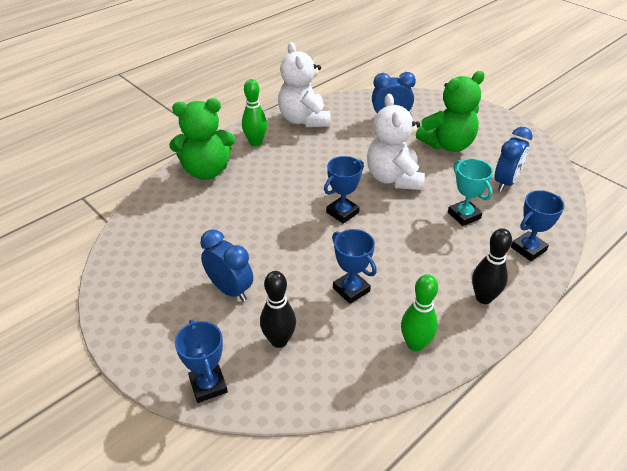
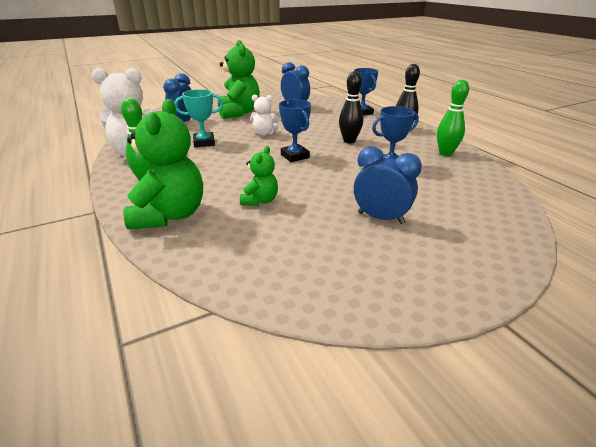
camera: 75 degrees left, 10 degrees down
(208, 385) = (507, 241): blue trophy -> none
(230, 290) = (380, 218): blue clock -> blue clock turned 60 degrees clockwise
(241, 210) = (260, 201): none -> green teddy bear
(279, 340) = (447, 200): black bowling pin -> black bowling pin (349, 141)
(393, 178) = (264, 133): white teddy bear -> white teddy bear, size x0.53
(464, 215) = (322, 121): turquoise trophy -> turquoise trophy (204, 142)

